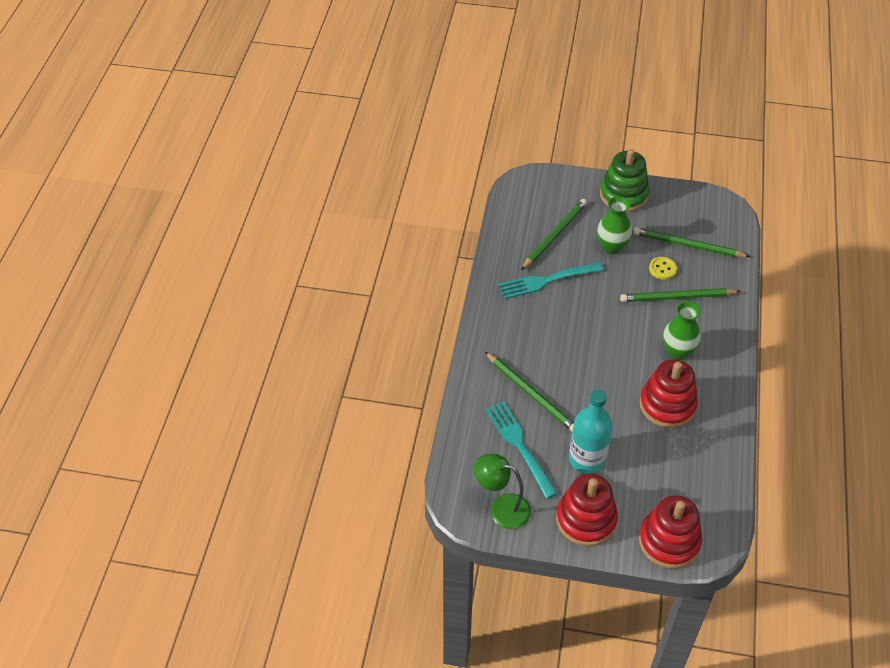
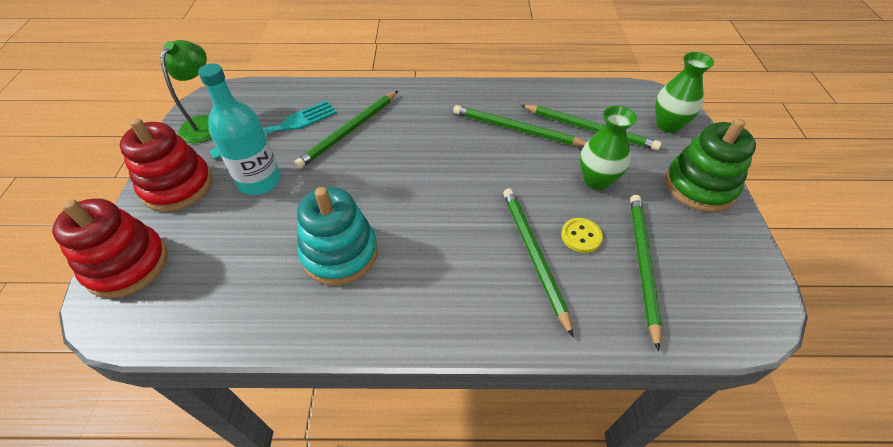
camera: 80 degrees right, 0 degrees up
(547, 280) = (516, 129): turquoise fork -> green pencil
(667, 405) = (340, 253): red stacking toy -> turquoise stacking toy
(677, 352) = (433, 260): green vase -> green vase (668, 125)

